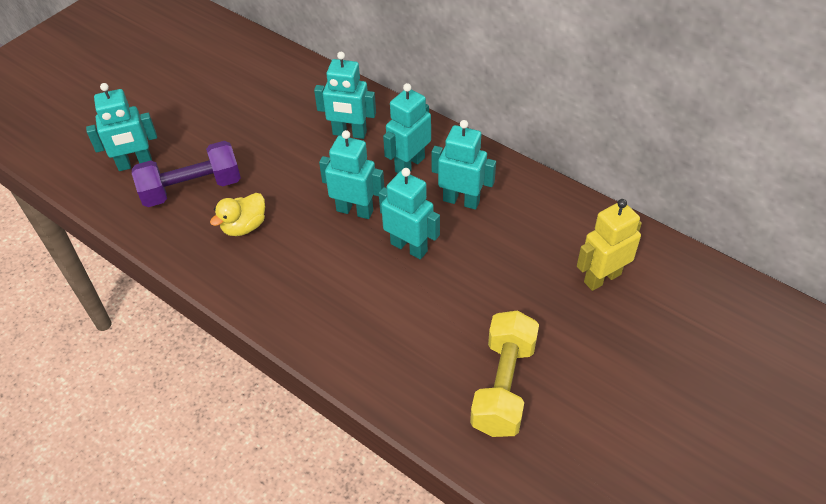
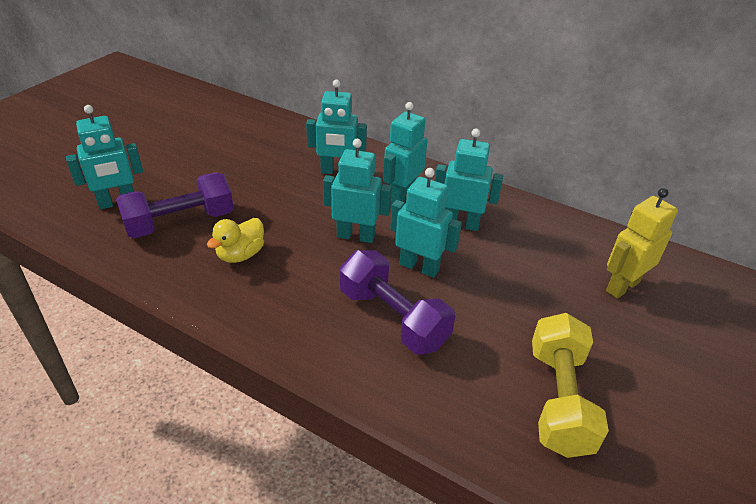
camera: 10 degrees left, 10 degrees down
(373, 299) = (393, 318): none -> purple dumbbell

